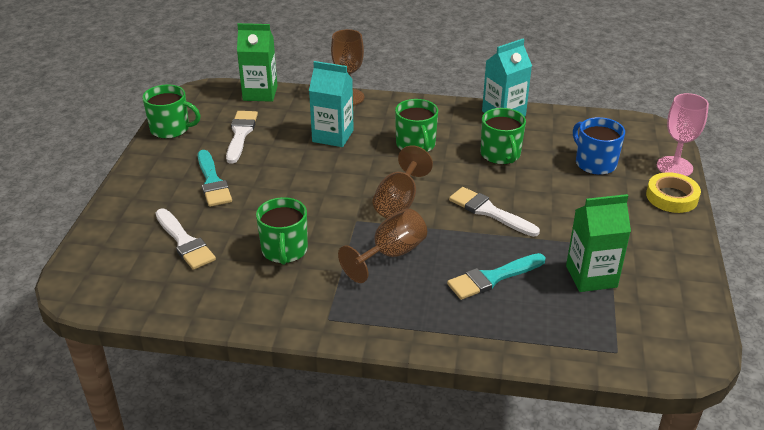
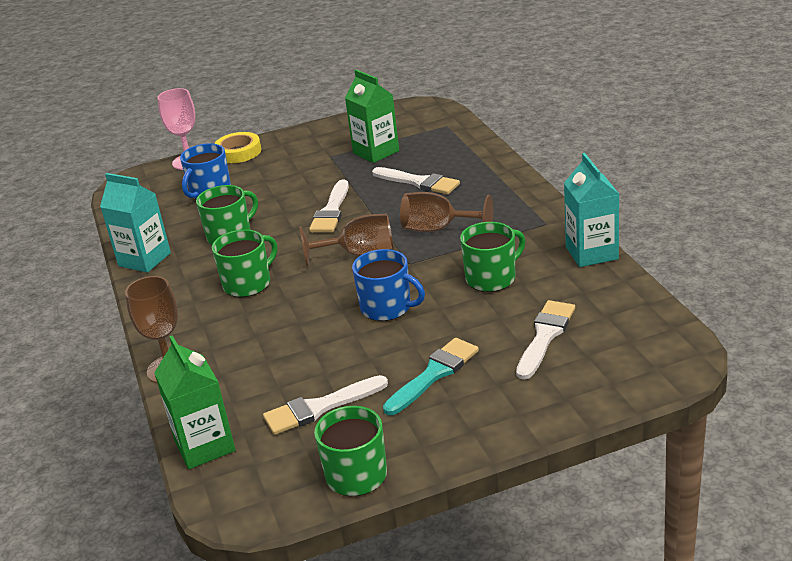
camera: 115 degrees left, 5 degrees down
(310, 190) = (387, 307): none -> blue mug
(333, 136) = (270, 340): turquoise carton -> turquoise carton (591, 253)
(492, 278) = (419, 182): turquoise brush -> white brush

